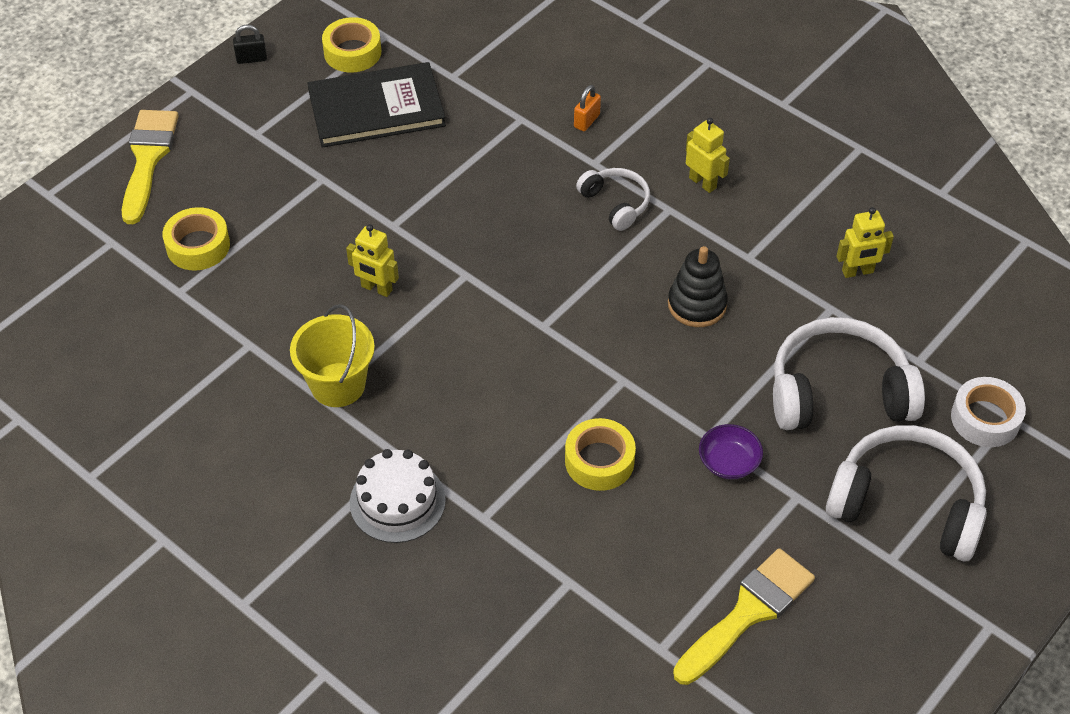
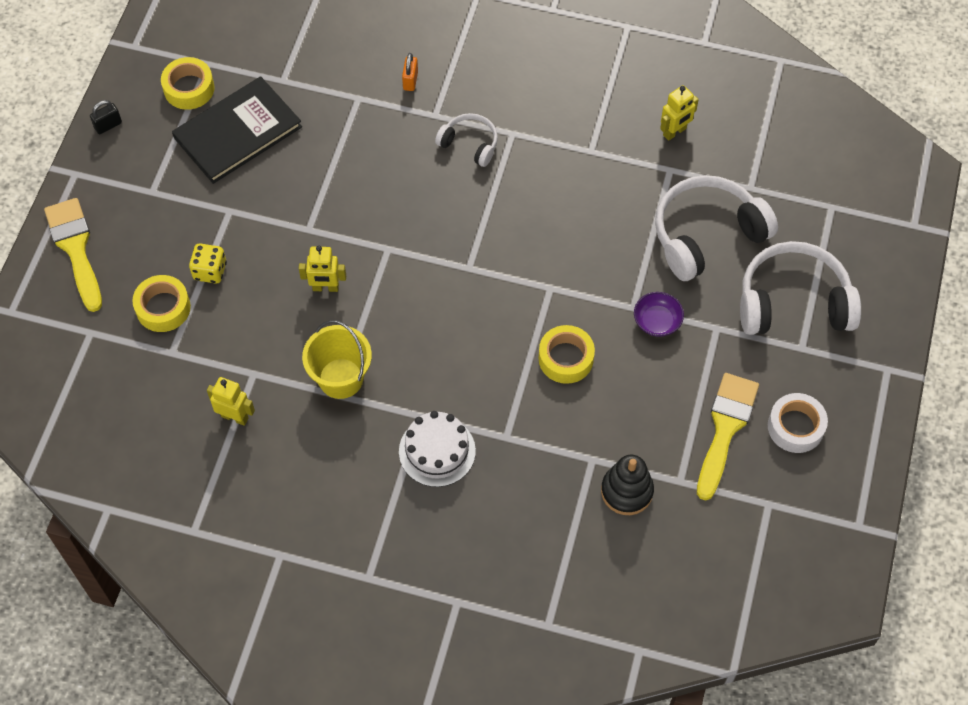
camera: 25 degrees left, 10 degrees up
(267, 228) = (210, 271): none -> yellow dice
(697, 305) = (572, 205): black stacking toy -> black stacking toy (626, 491)
(703, 183) = (526, 101): yellow robot -> yellow robot (235, 417)
(985, 419) = (816, 214): white tape -> white tape (795, 427)

